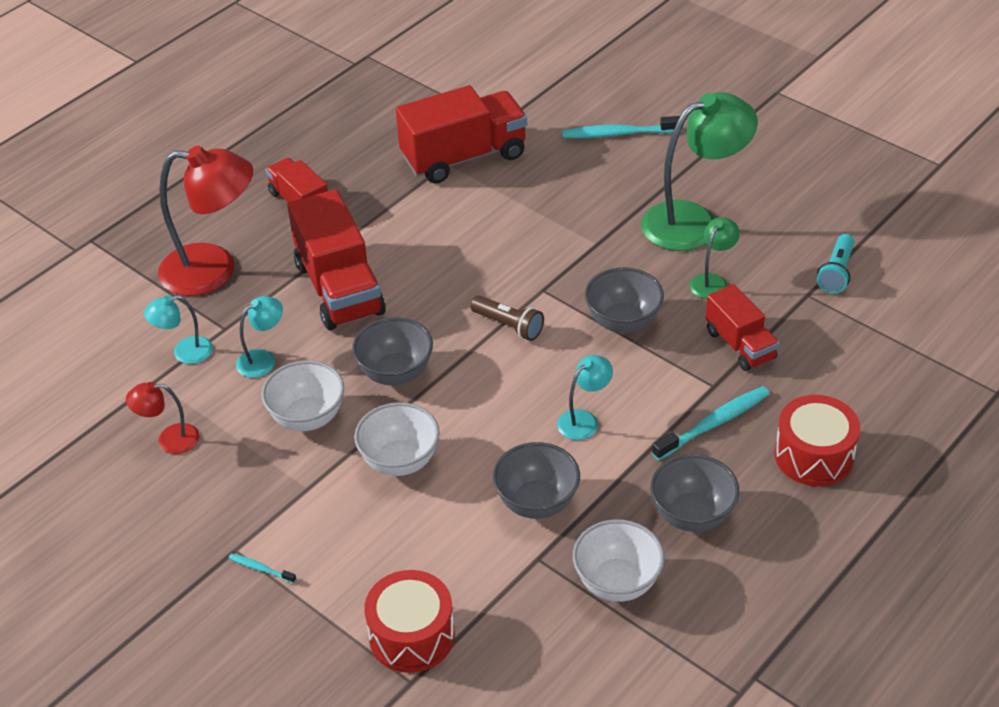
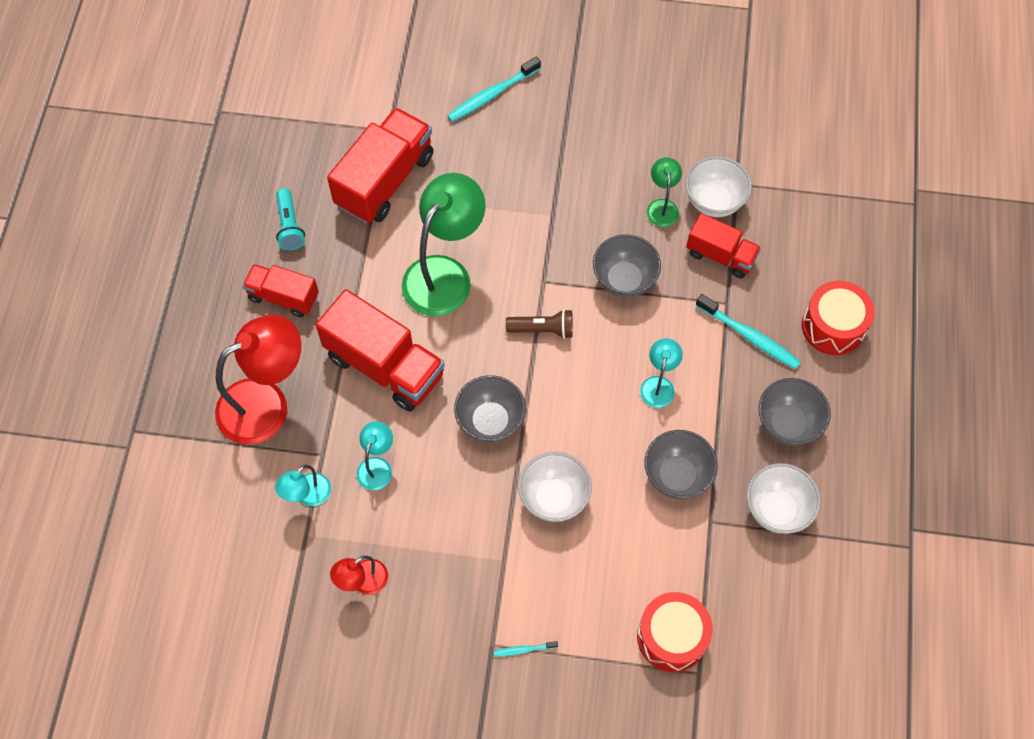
camera: 35 degrees left, 20 degrees up
(307, 418) = (455, 500): white bowl -> white bowl (714, 201)
(693, 221) = (609, 155): green lamp -> green lamp (444, 274)
(714, 423) = (749, 336): turquoise toothbrush -> turquoise toothbrush turned 105 degrees clockwise
(836, 272) = (743, 152): turquoise flashlight -> turquoise flashlight (289, 226)

